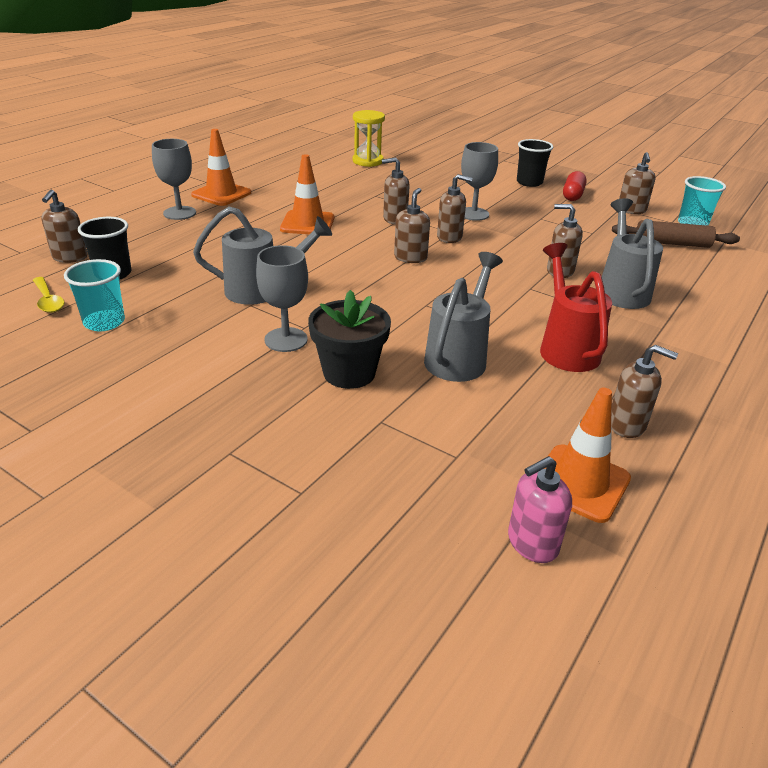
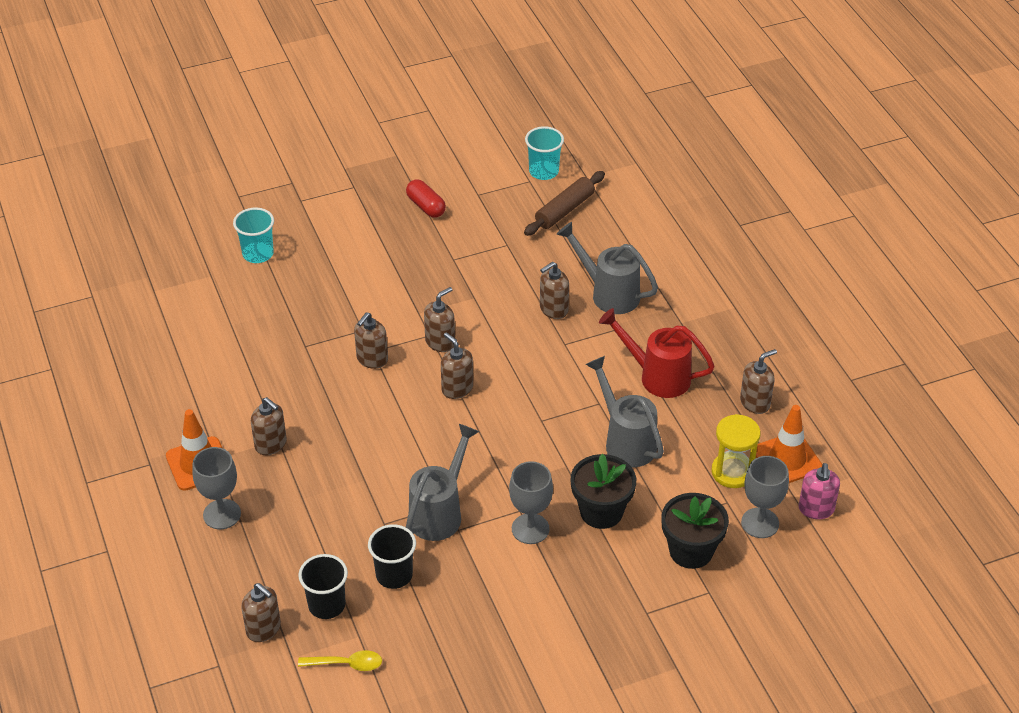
camera: 55 degrees left, 10 degrees up
(104, 322) = (417, 634): turquoise cup -> turquoise cup (258, 254)
(307, 223) = (329, 426): orange traffic cone -> none
(353, 454) = (691, 551): none -> black flower pot
(368, 161) = (208, 307): yellow hourglass -> yellow hourglass (732, 472)
(473, 214) = (407, 299): grey goblet -> grey goblet (760, 523)
(529, 182) = (372, 217): black cup -> black cup (394, 575)
(631, 210) = (488, 190): brown soap dispenser -> brown soap dispenser (271, 444)

